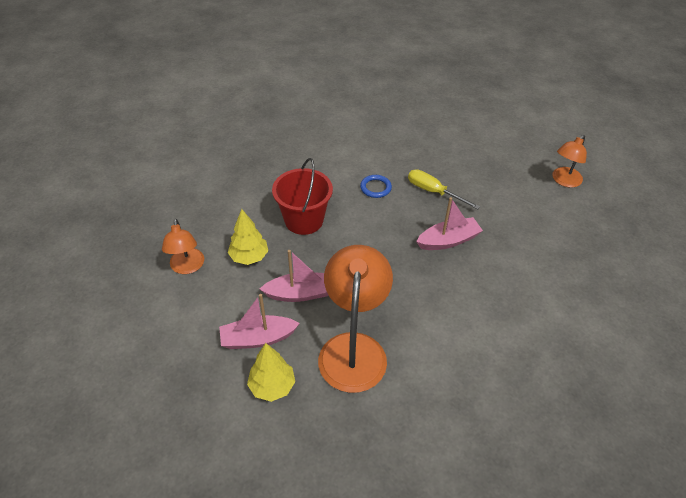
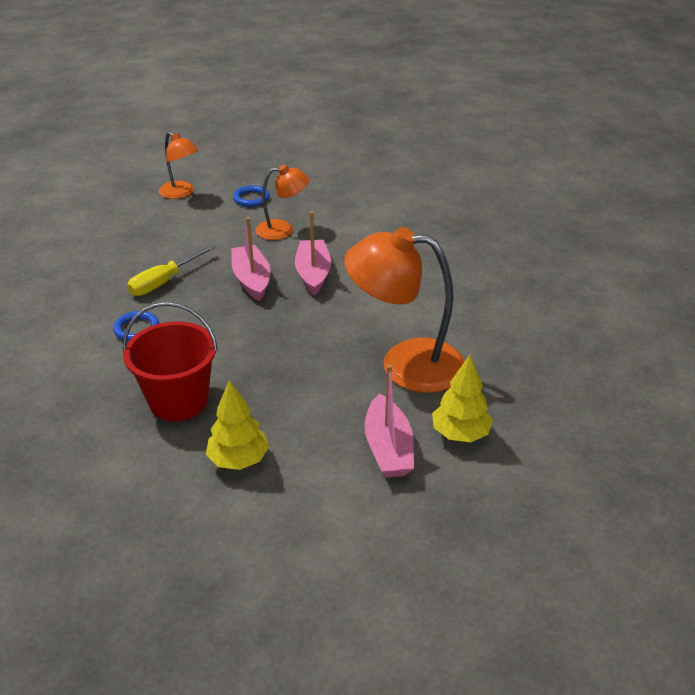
camera: 85 degrees left, 10 degrees down
(187, 267) = (244, 535): orange lamp -> orange lamp (283, 230)
(301, 293) = (316, 406): pink boat -> pink boat (313, 274)
(574, 226) = (251, 198): none -> blue ring

